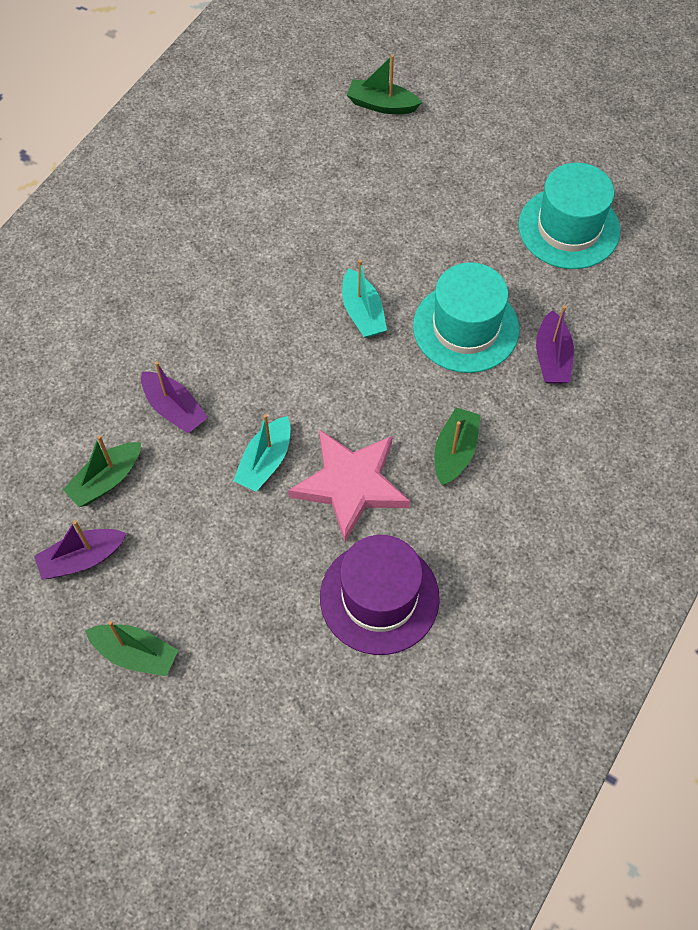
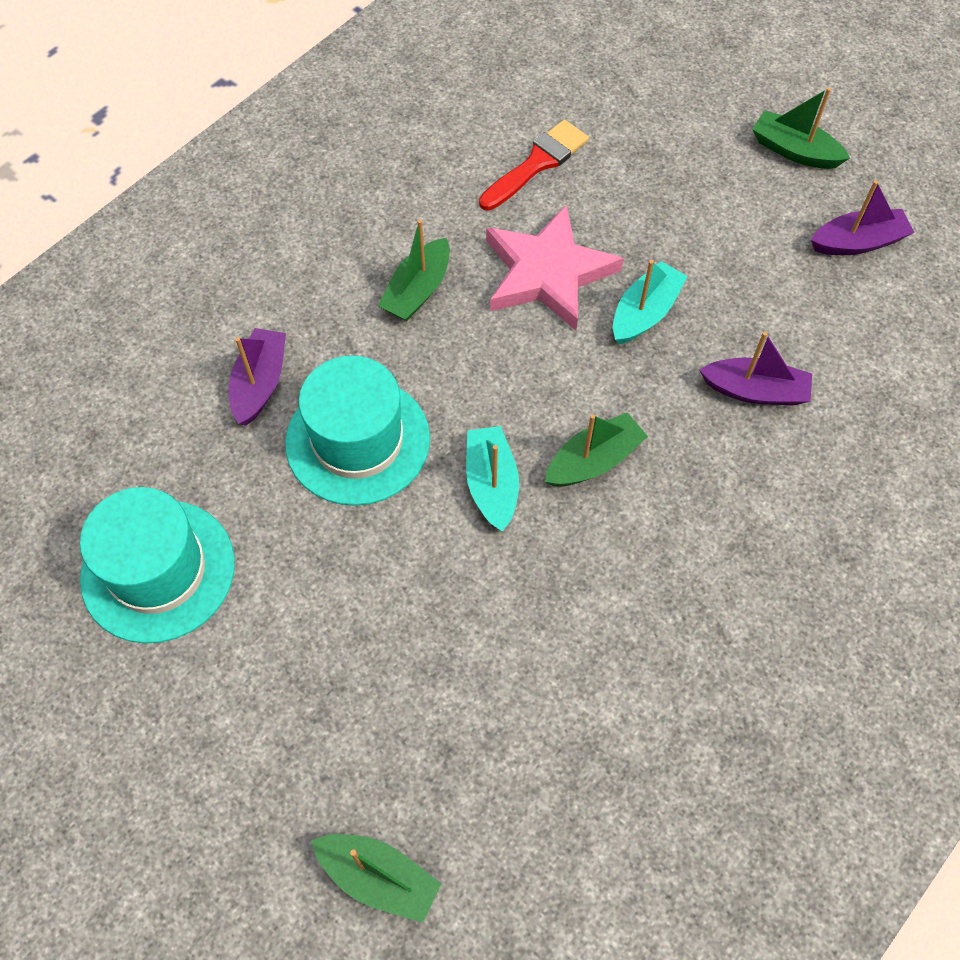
camera: 170 degrees left, 0 degrees up
(106, 480) = (837, 319): green boat -> green boat (594, 460)
(174, 409) = (755, 391): purple boat -> purple boat turned 135 degrees clockwise
(379, 597) = (537, 163): purple hat -> red brush

